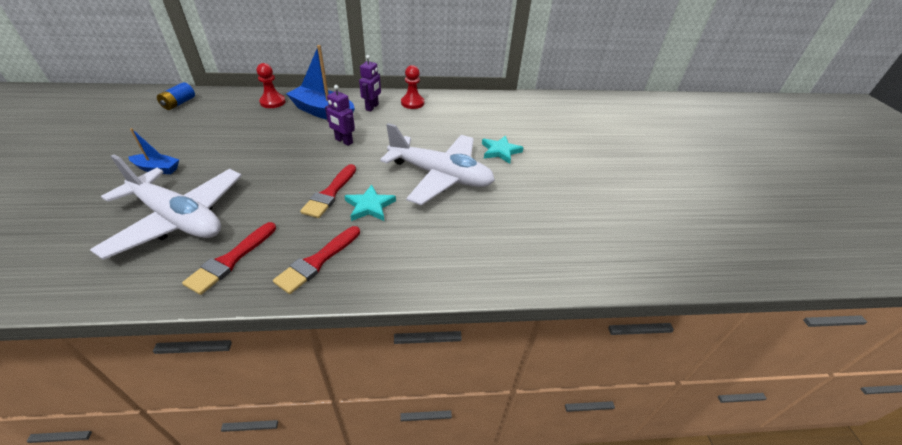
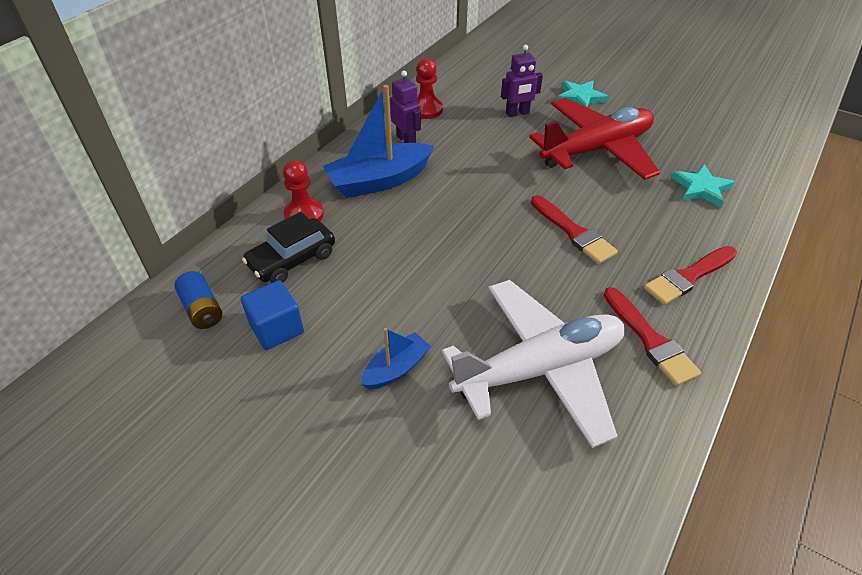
camera: 50 degrees left, 5 degrees up
(174, 125) = (276, 328): none -> blue cube
(232, 111) = (292, 259): none -> black car
(317, 261) = (688, 277): red brush -> red brush turned 75 degrees clockwise
(344, 141) = (469, 188): purple robot -> purple robot (517, 113)
(369, 206) = (617, 213): turquoise star -> turquoise star (701, 188)
(440, 176) = (596, 149): white plane -> red plane

